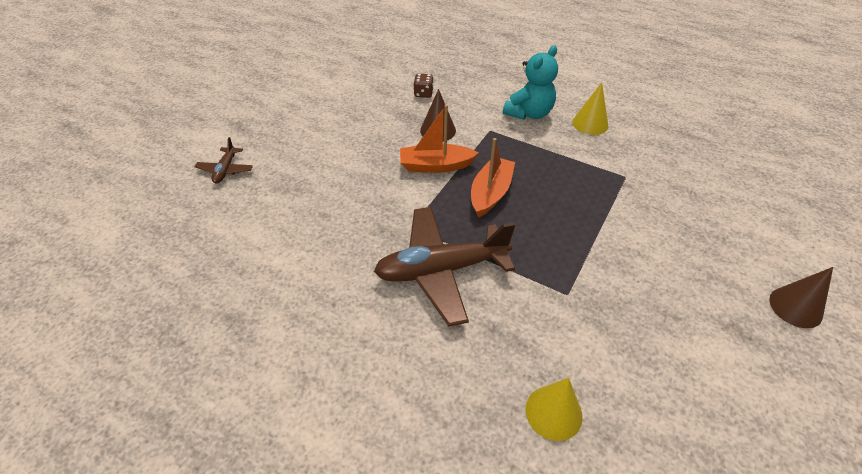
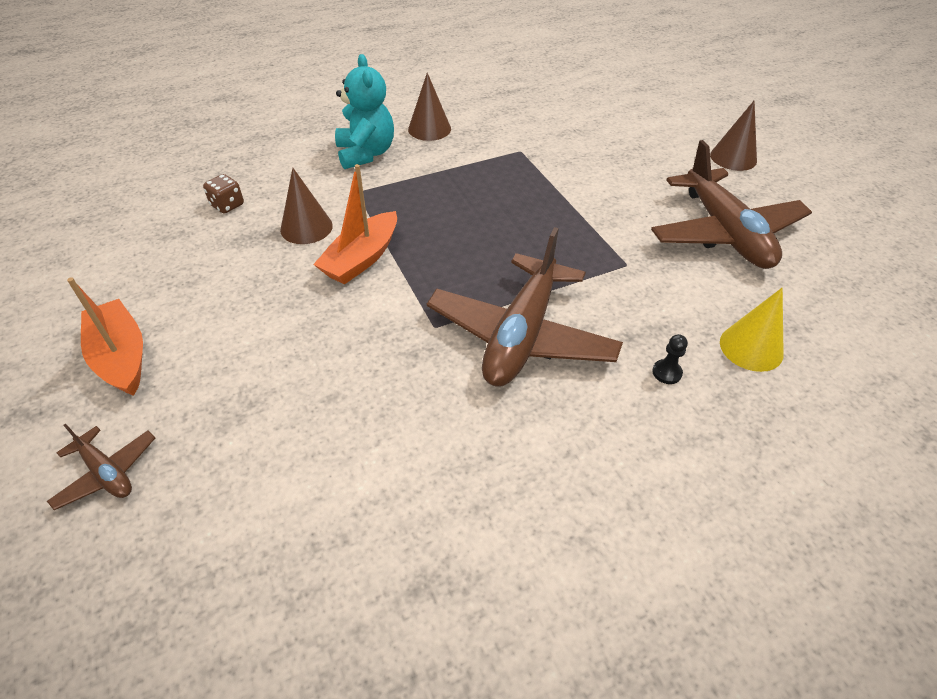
camera: 55 degrees left, 0 degrees up
(477, 366) = (667, 372): none -> black pawn
(490, 193) = (450, 241): orange boat -> orange boat (121, 357)
(590, 123) = (429, 129): yellow cone -> brown cone
(677, 341) = (725, 233): none -> brown plane

